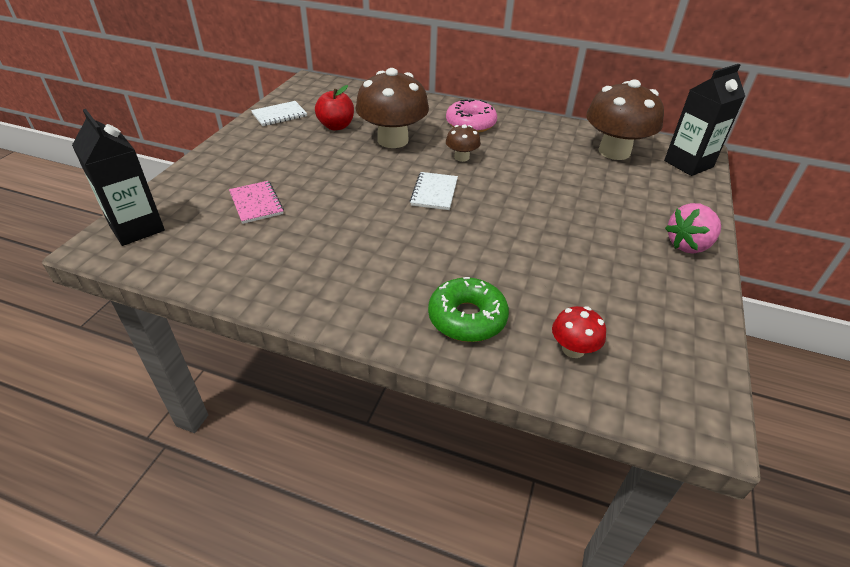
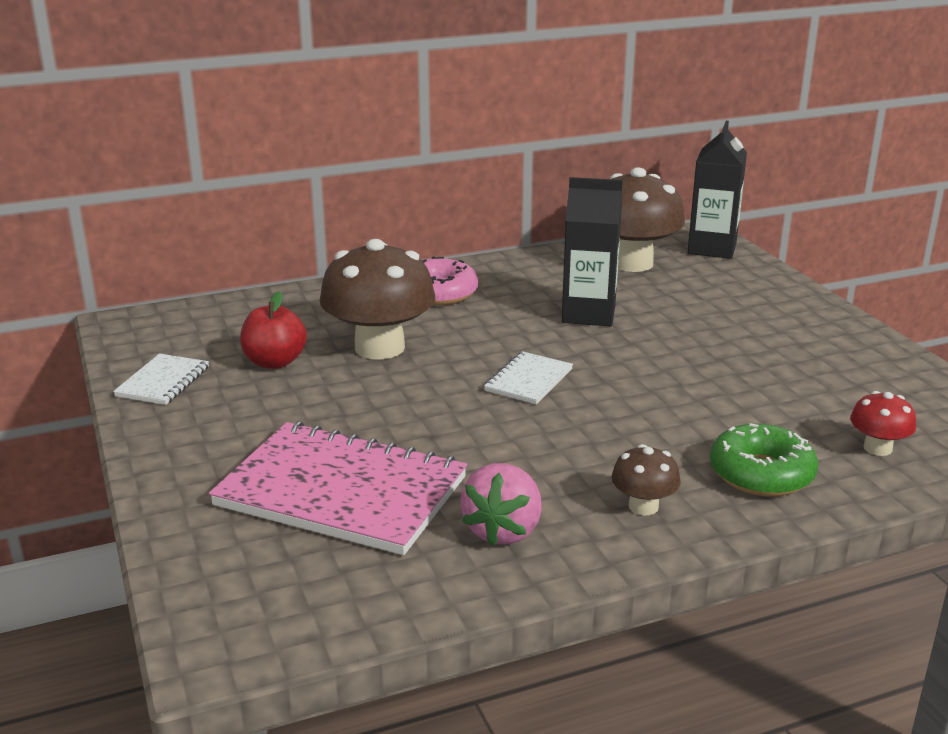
camera: 40 degrees left, 15 degrees down
(137, 228) = (229, 602): black carton -> black carton (588, 314)
(256, 203) = (341, 492): pink notebook -> pink notebook, size x2.14
(434, 192) = (528, 380): white notebook -> white notebook turned 60 degrees clockwise
(461, 157) = (493, 332): brown mushroom -> brown mushroom (643, 506)
(688, 245) = (822, 320): pink strawberry -> pink strawberry (503, 530)

